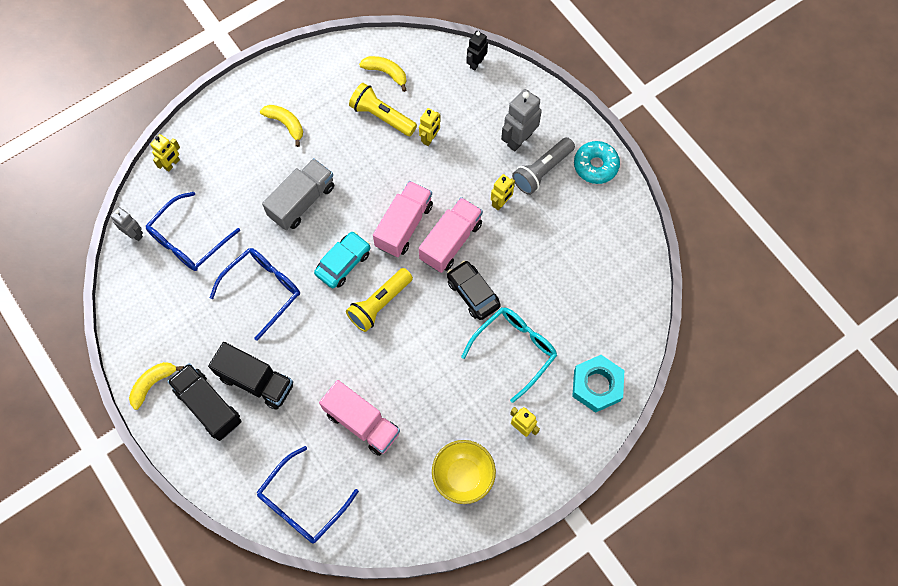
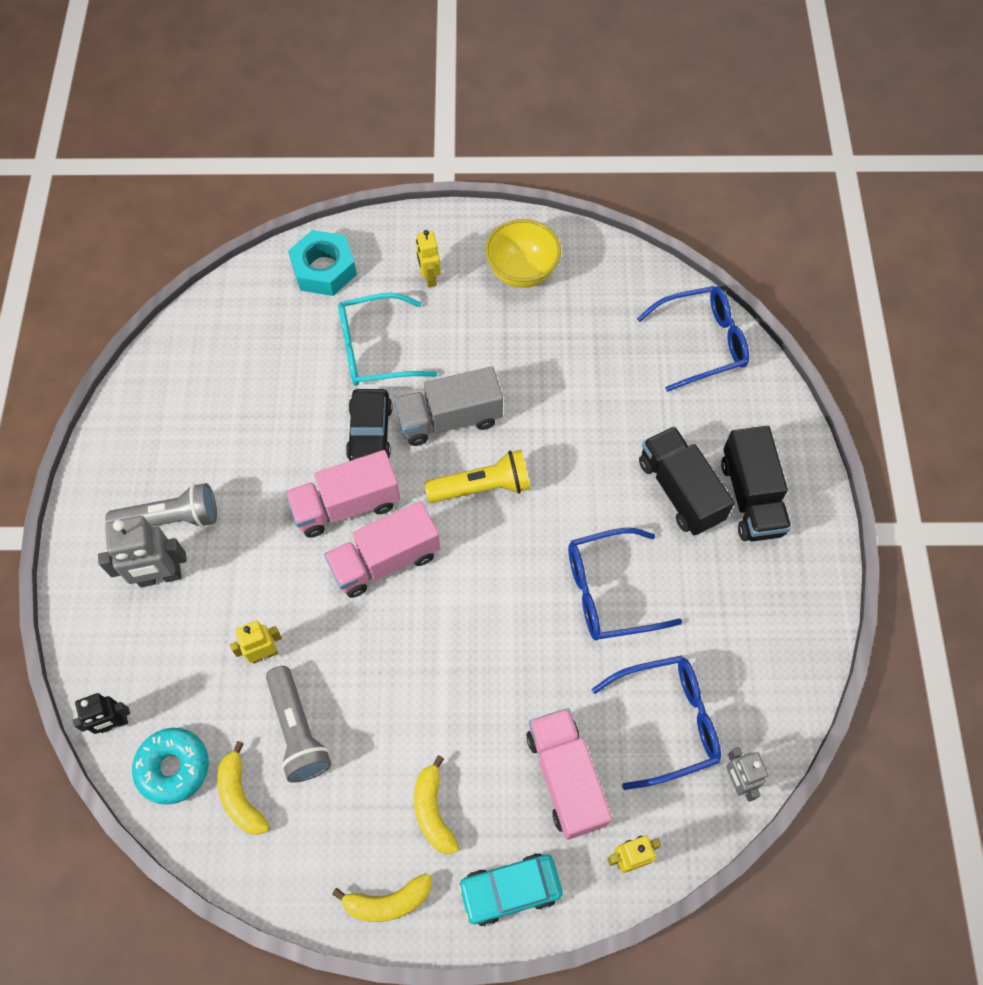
camera: 145 degrees left, 5 degrees down
(153, 384) = (805, 562): yellow banana -> yellow banana (388, 901)
(302, 201) = (487, 677): grey truck -> grey truck (449, 419)
(343, 263) = (490, 562): turquoise car -> turquoise car (510, 890)
(362, 423) = (589, 378): pink truck -> pink truck (566, 778)
(382, 116) = (298, 730): yellow flashlight -> grey flashlight
(501, 203) = (251, 512): yellow robot -> none
(595, 165) = (107, 484): turquoise donut -> turquoise donut (173, 767)

